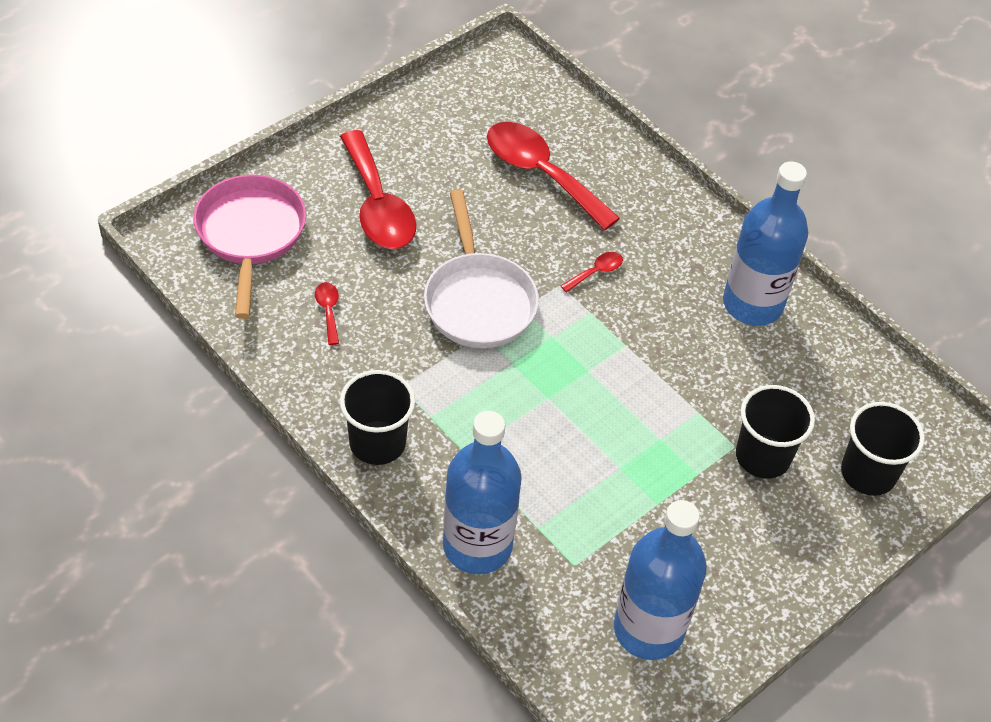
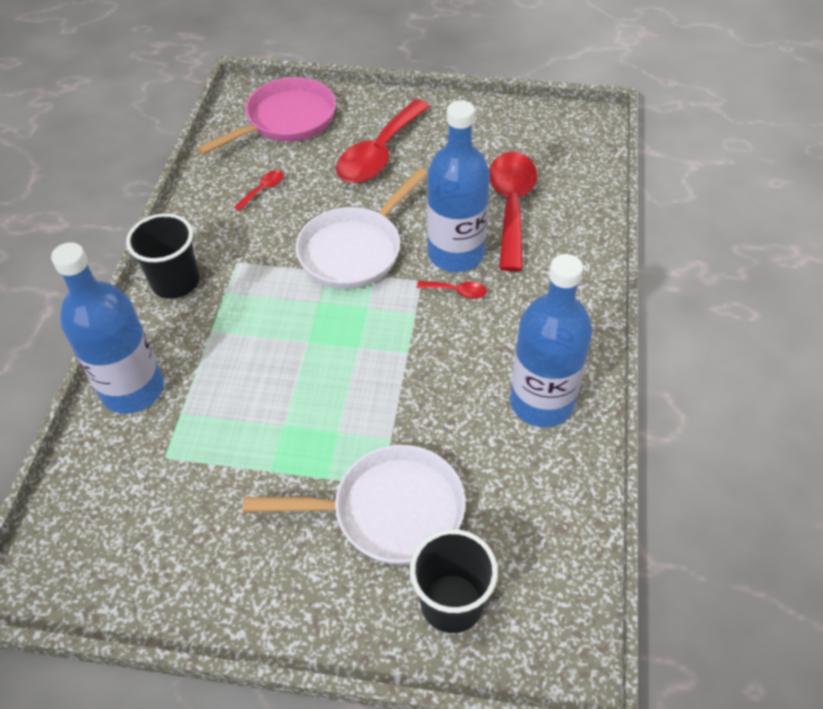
camera: 55 degrees right, 0 degrees up
(648, 629) = (141, 544): blue bottle -> blue bottle (456, 254)
(762, 457) = (389, 511): black cup -> white pan

